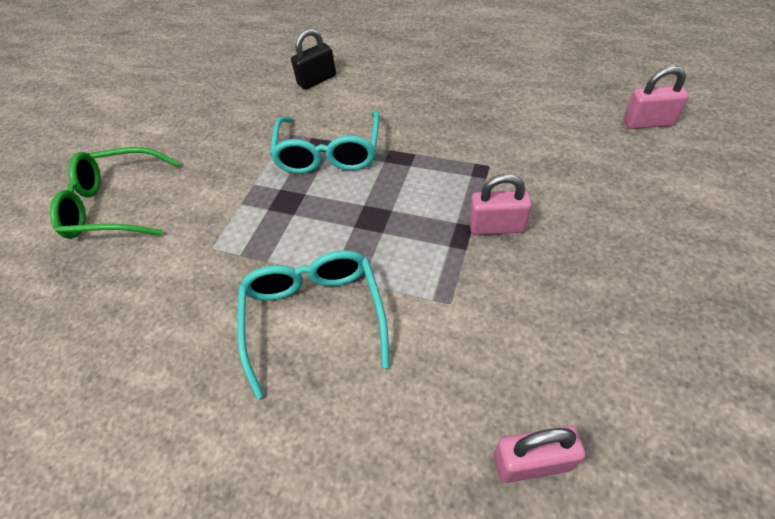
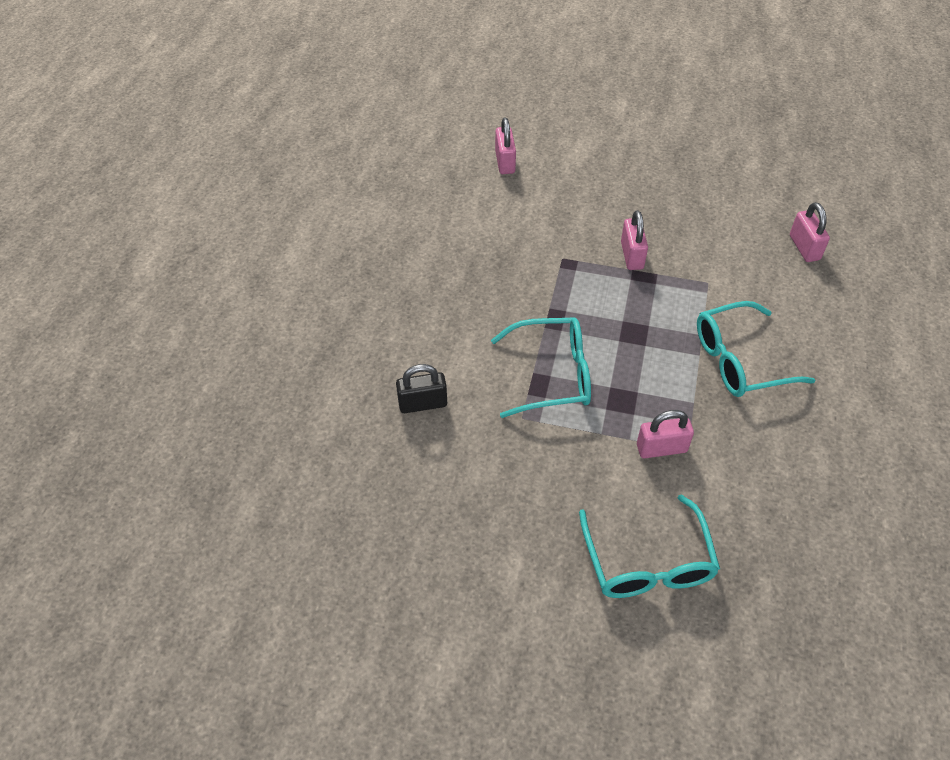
camera: 100 degrees left, 0 degrees up
(115, 205) = (648, 563): green glasses -> turquoise glasses
(221, 226) = (661, 448): none -> pink padlock
(317, 80) = (423, 403): black padlock -> black padlock turned 60 degrees counterclockwise

